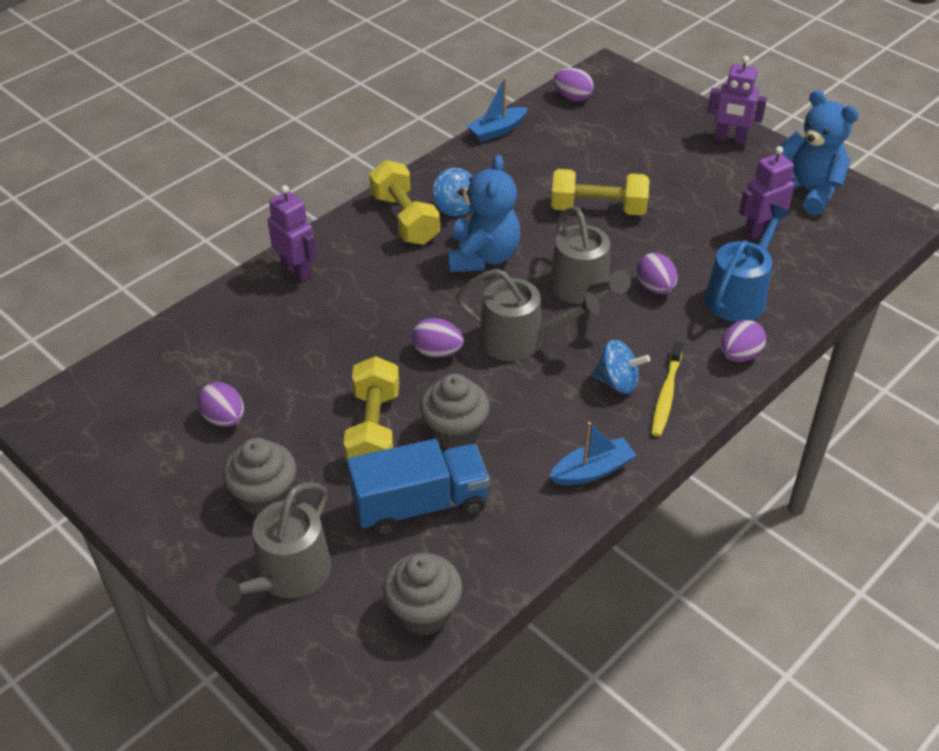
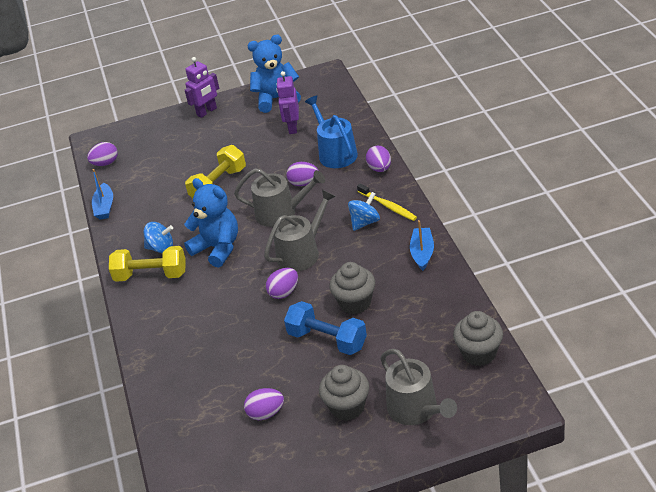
camera: 55 degrees left, 5 degrees down
(296, 270) = (155, 343): purple robot -> none
(374, 430) = (327, 340): yellow dumbbell -> blue dumbbell
(420, 505) = (400, 334): blue truck -> none

